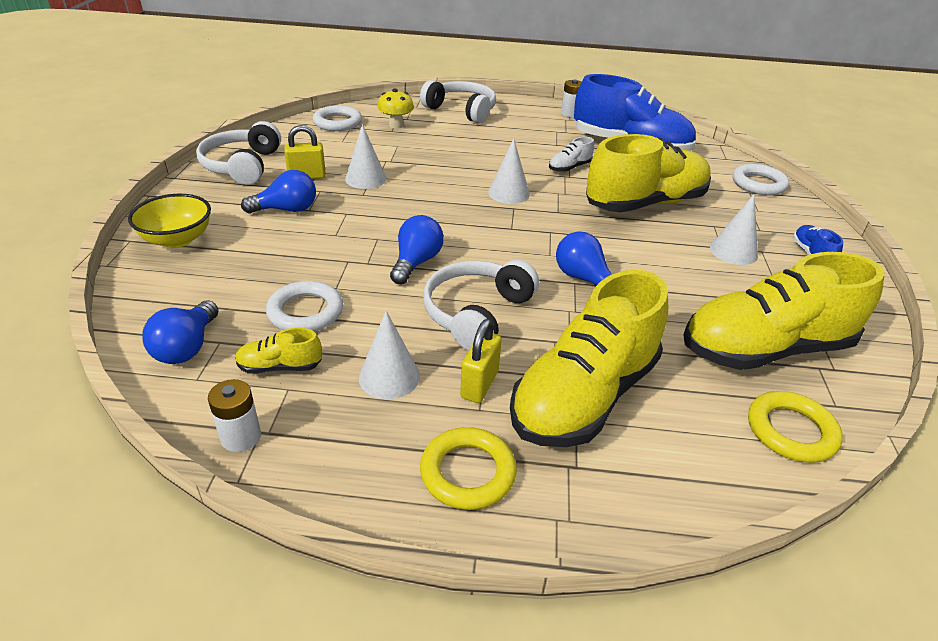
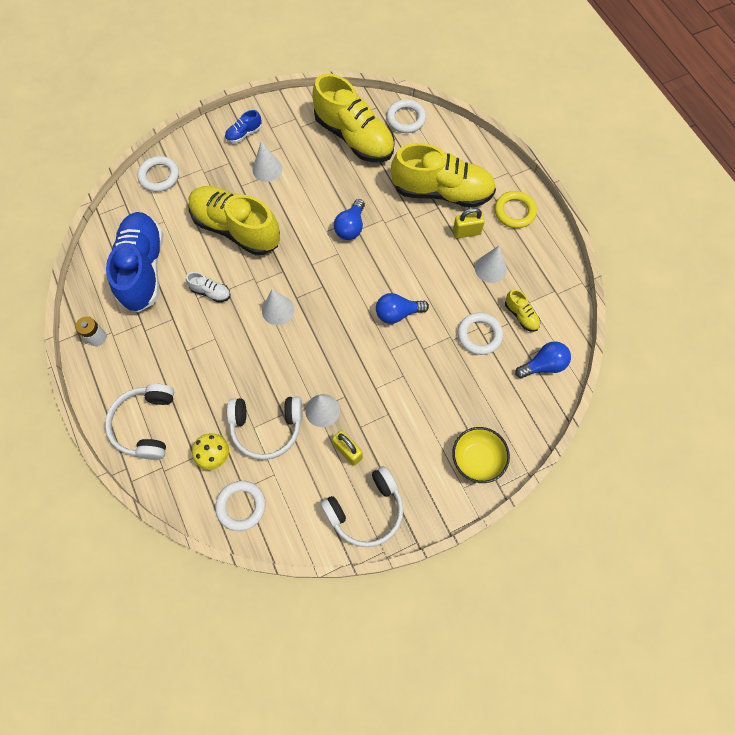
camera: 120 degrees left, 30 degrees up
(241, 437) = (565, 298): white battery -> none
(286, 210) = (398, 426): blue light bulb -> none
(477, 313) = (419, 259): white headphones -> white headphones (266, 428)
(791, 431) = (406, 119): yellow ring -> white ring

